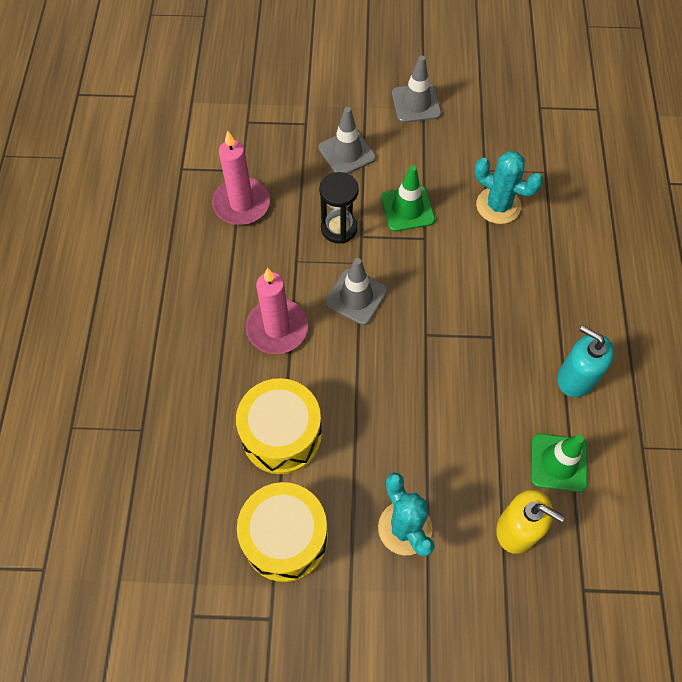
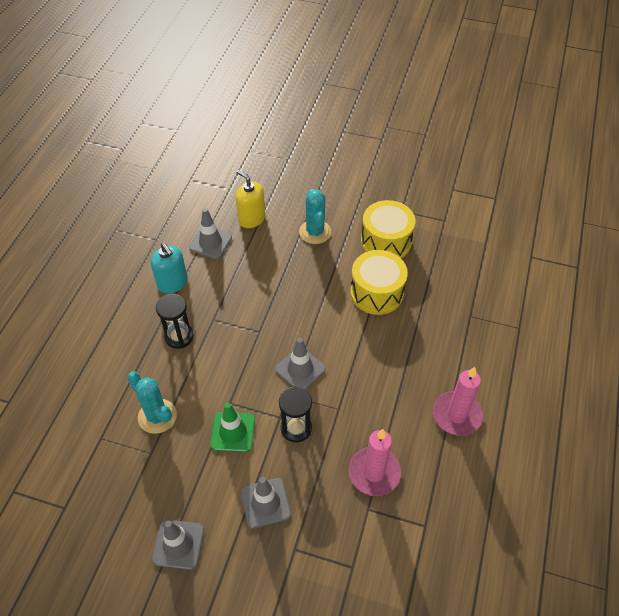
camera: 165 degrees left, 10 degrees down
(277, 328) = (365, 360): pink candle -> pink candle (456, 415)
(524, 302) = (179, 337): none -> black hourglass
(558, 462) = (210, 243): green traffic cone -> grey traffic cone

